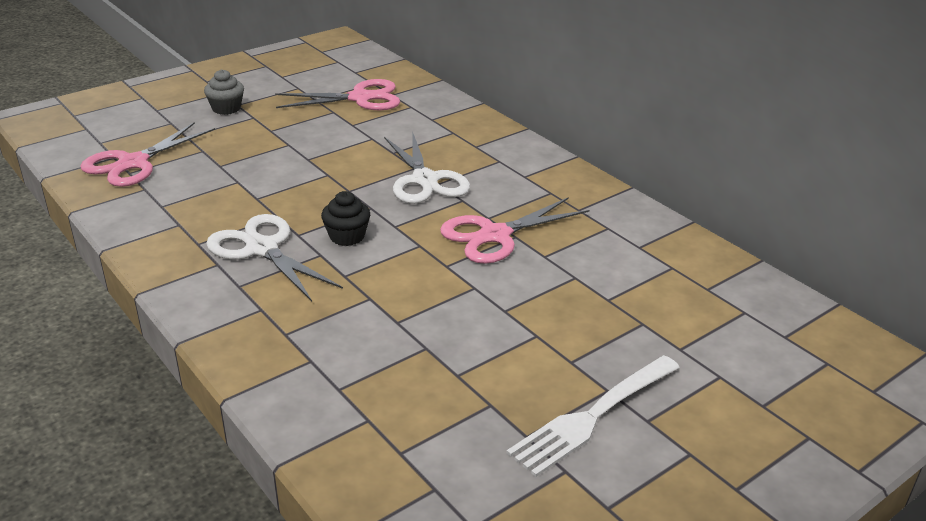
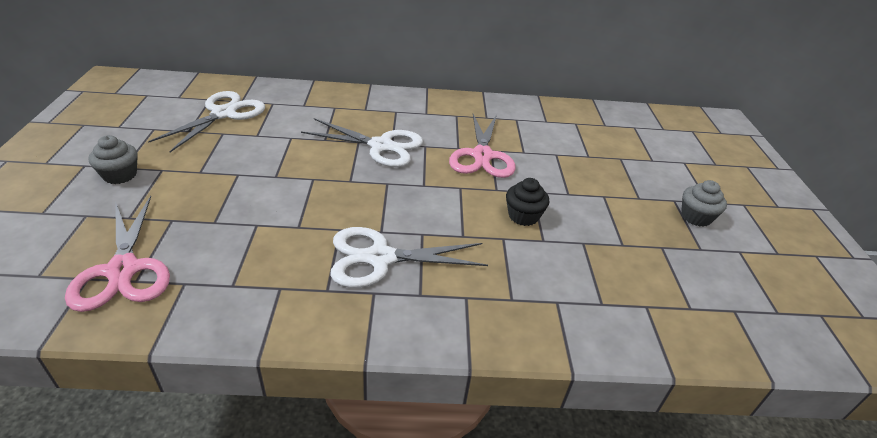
camera: 55 degrees left, 5 degrees up
(347, 236) = (413, 211): black cupcake -> black cupcake (523, 216)
(360, 98) = (223, 114): pink scissors -> white scissors
(592, 416) = (696, 217): white fork -> grey cupcake

